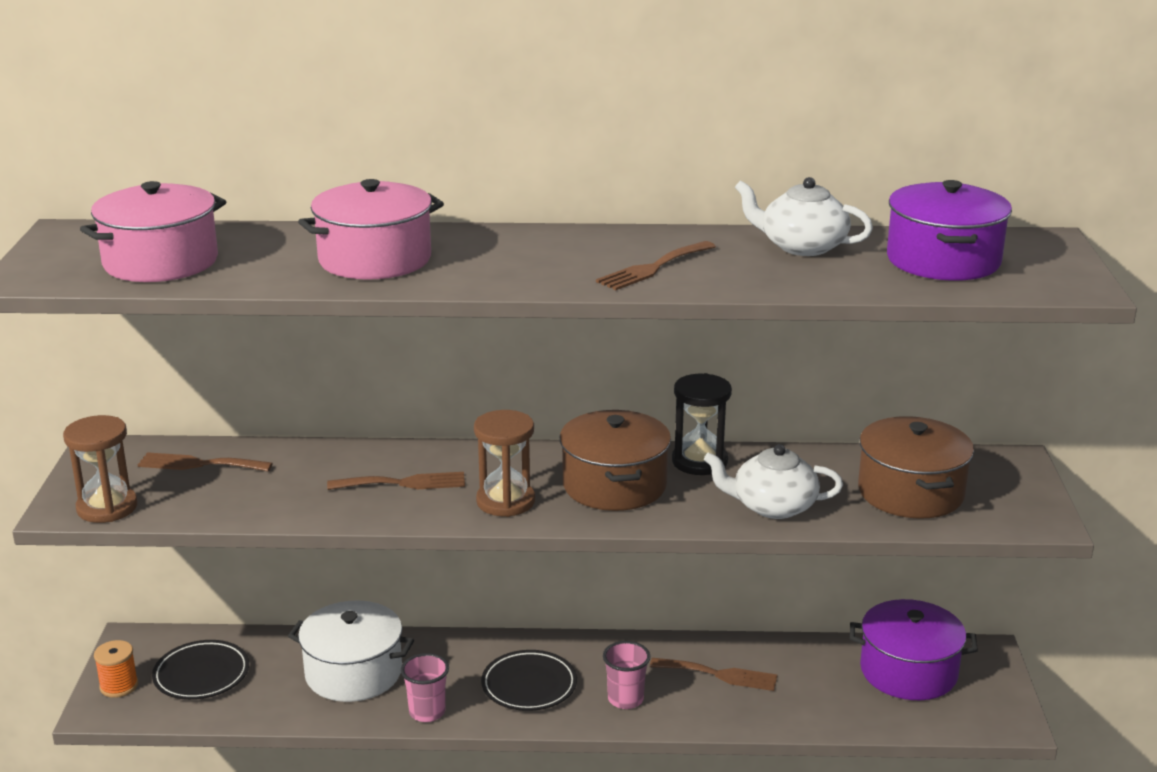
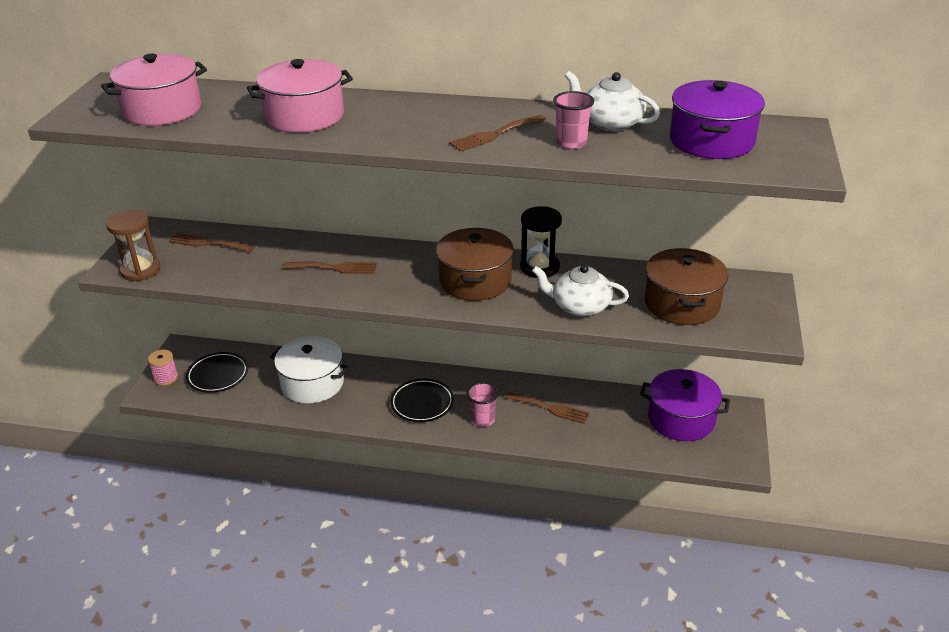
camera: 10 degrees right, 10 degrees up
(119, 686) = (166, 378): orange spool -> pink spool
(427, 712) = (351, 415): pink cup -> pink cup (571, 143)
(505, 501) = (397, 287): brown hourglass -> none

